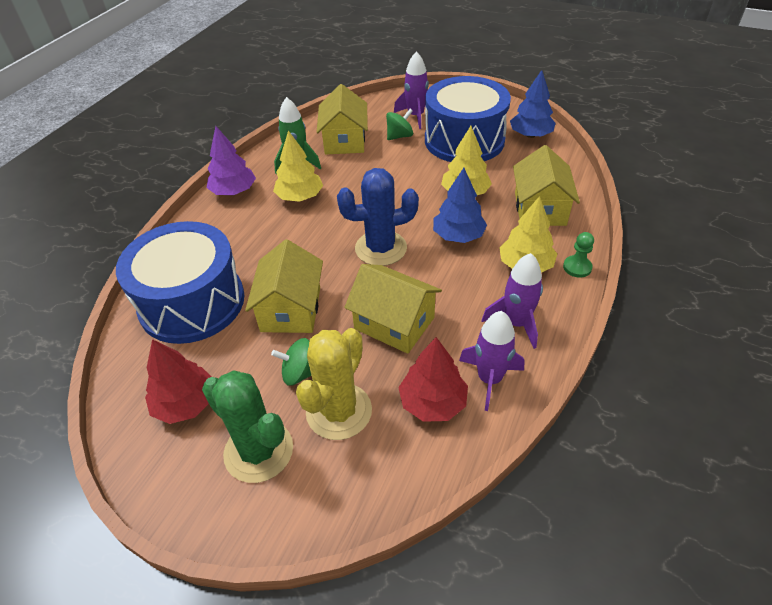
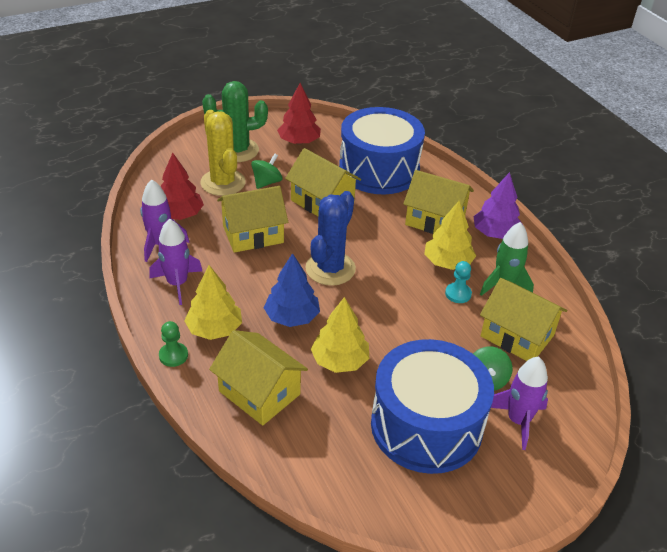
camera: 125 degrees right, 5 degrees down
(246, 228) = (435, 220): none -> yellow house
(331, 177) = (458, 294): none -> turquoise pawn
(530, 135) = (377, 493): blue tree -> none

